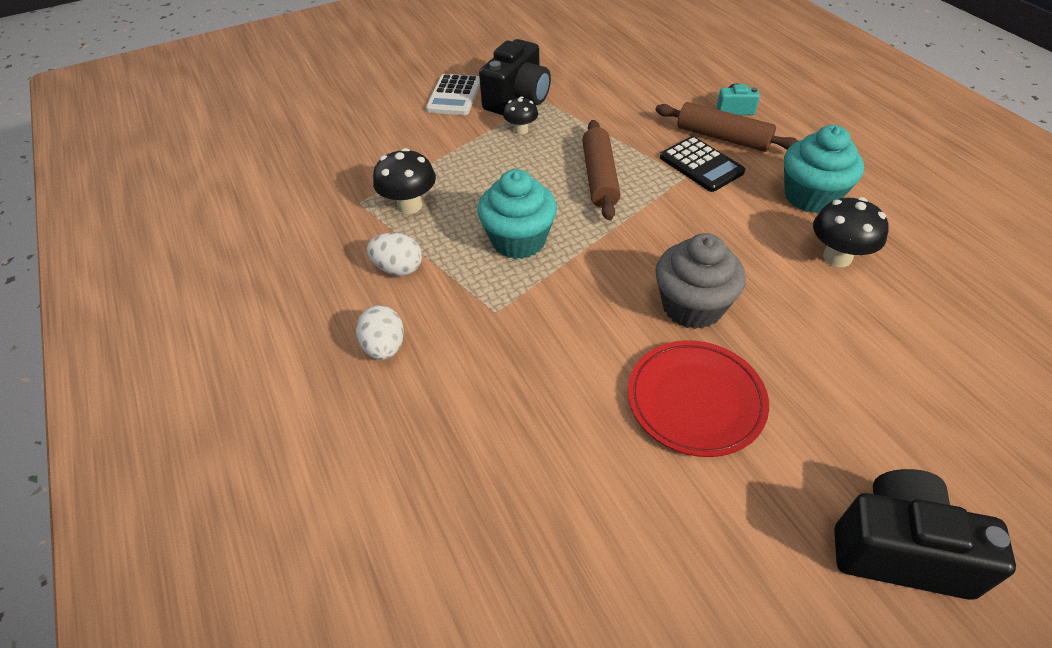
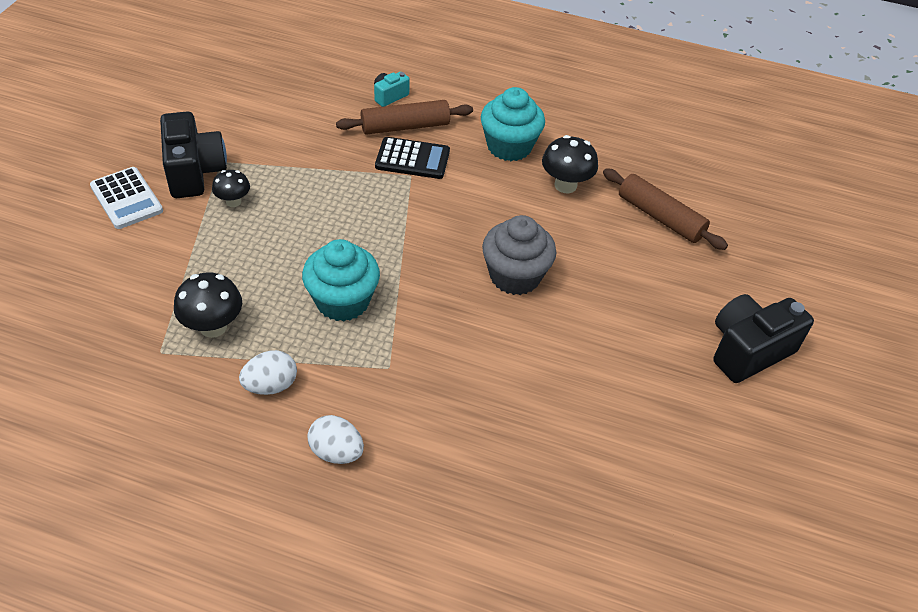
camera: 50 degrees left, 0 degrees up
(599, 177) = (347, 211): brown rolling pin -> brown rolling pin (660, 217)
(695, 400) = (578, 339): red plate -> none

